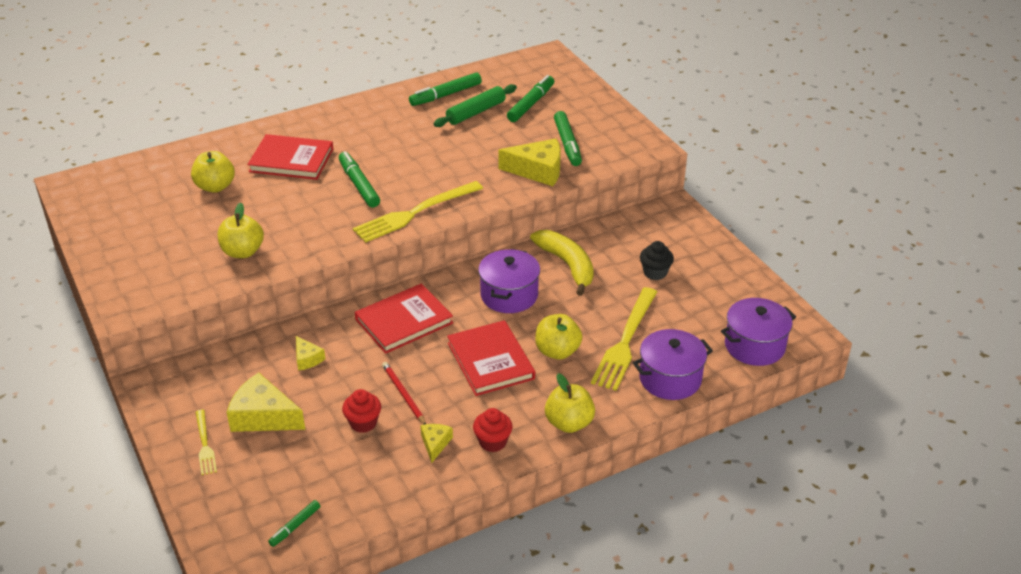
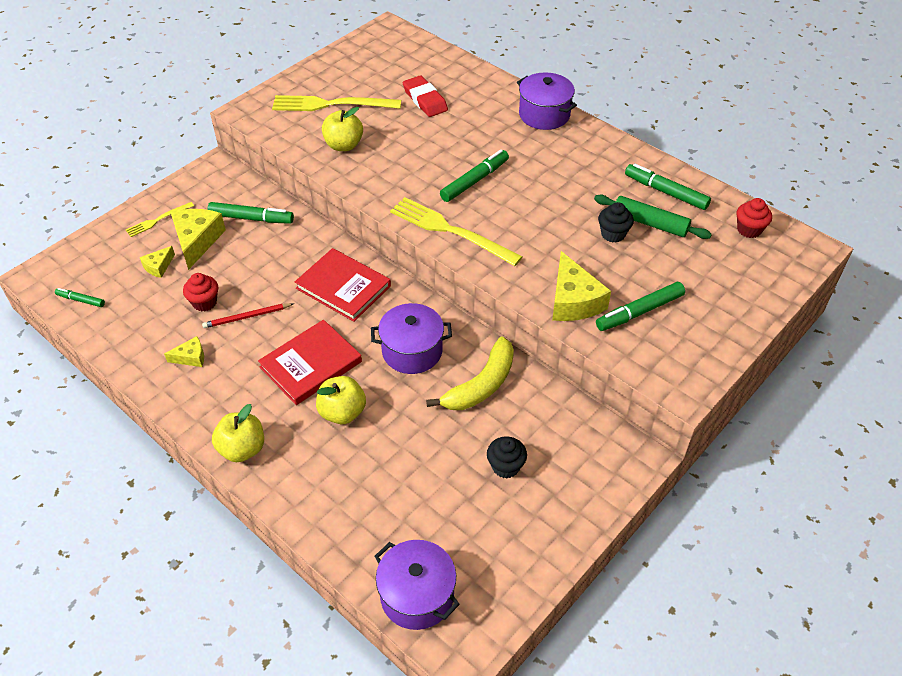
camera: 70 degrees right, 10 degrees up
(215, 186) = (425, 100): yellow apple -> red eraser
(291, 160) = (488, 128): red book -> none
(307, 359) = (272, 242): yellow cheese -> yellow cheese (158, 266)
(403, 394) = (247, 317): red pencil -> red pencil turned 150 degrees counterclockwise
(476, 132) = (613, 234): none -> black cupcake
(492, 442) = (202, 397): red cupcake -> red cupcake (749, 230)
(530, 104) = (696, 261): green marker -> green marker (251, 218)
(625, 342) = (378, 466): yellow fork -> yellow fork (331, 104)
(670, 379) = (333, 521): purple pot -> purple pot (544, 115)

